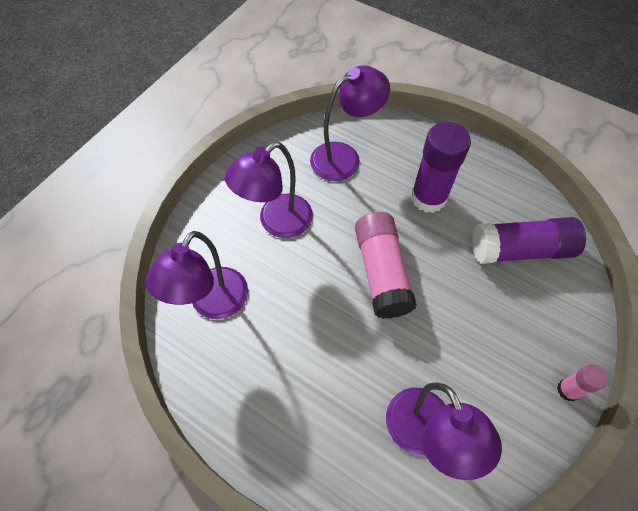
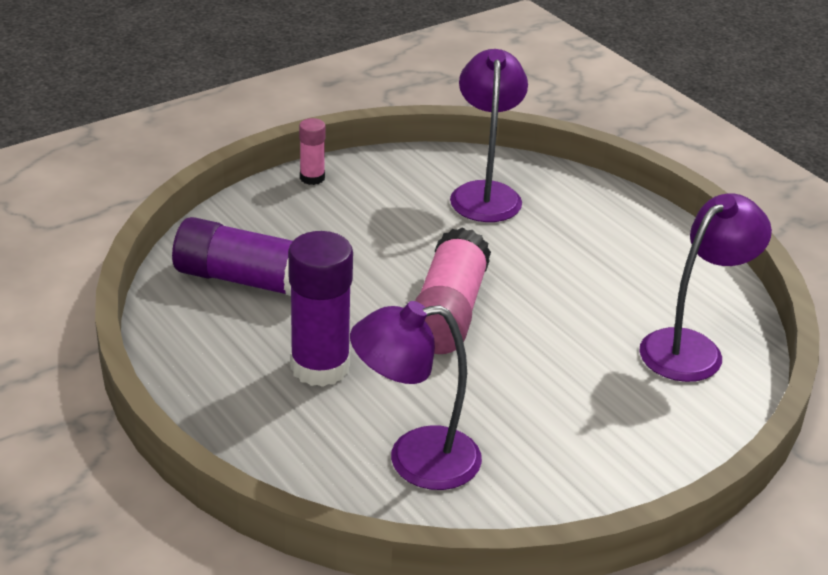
camera: 160 degrees left, 25 degrees down
(277, 223) = (571, 406): purple lamp -> none

